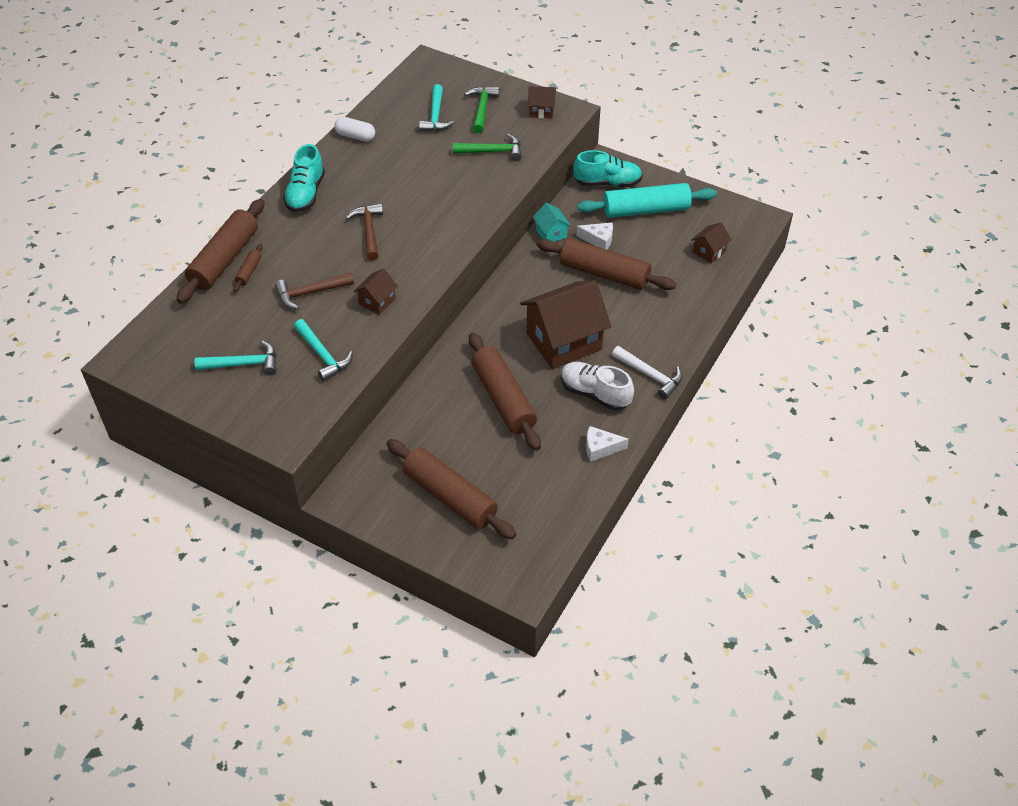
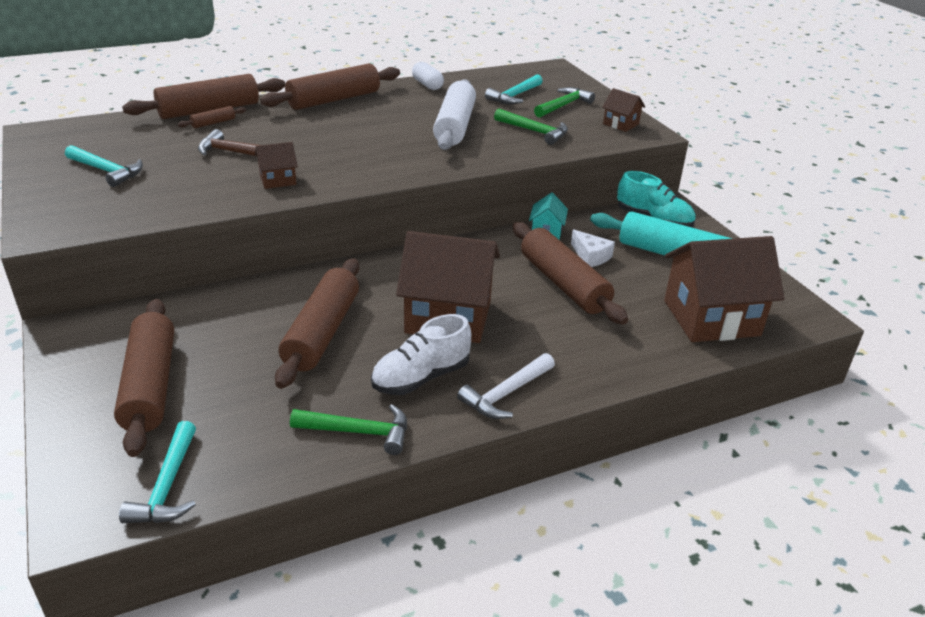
camera: 35 degrees right, 15 degrees down
(306, 194) = (334, 100): turquoise shoe -> brown rolling pin
(323, 355) = (173, 193): turquoise hammer -> turquoise hammer (167, 486)
(369, 231) = (346, 137): brown hammer -> none
(431, 176) = (455, 126): none -> white rolling pin
(594, 393) = (421, 377): white shoe -> white shoe turned 105 degrees counterclockwise
(600, 448) = (359, 432): white cheese -> green hammer
(650, 375) = (506, 394): white hammer -> white hammer turned 60 degrees clockwise
(709, 252) = (711, 318): brown house -> brown house, size x2.19

